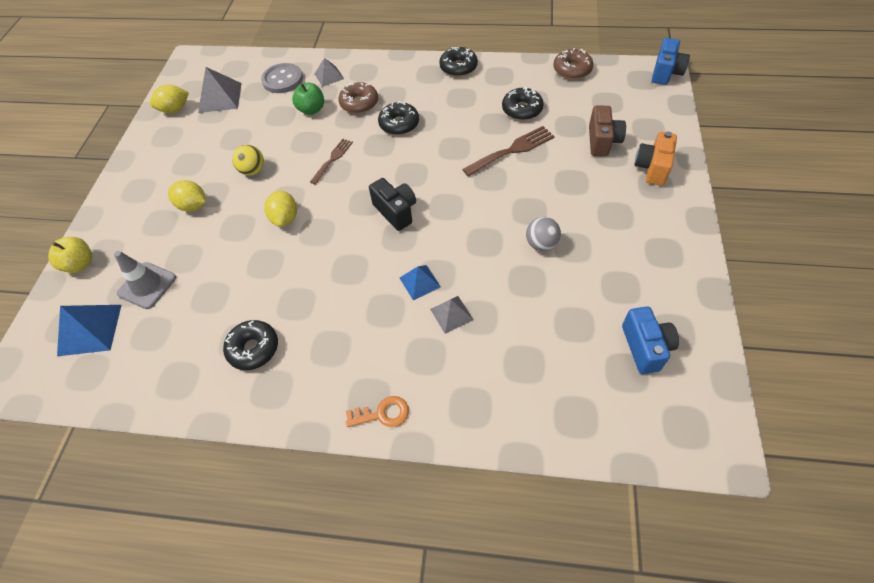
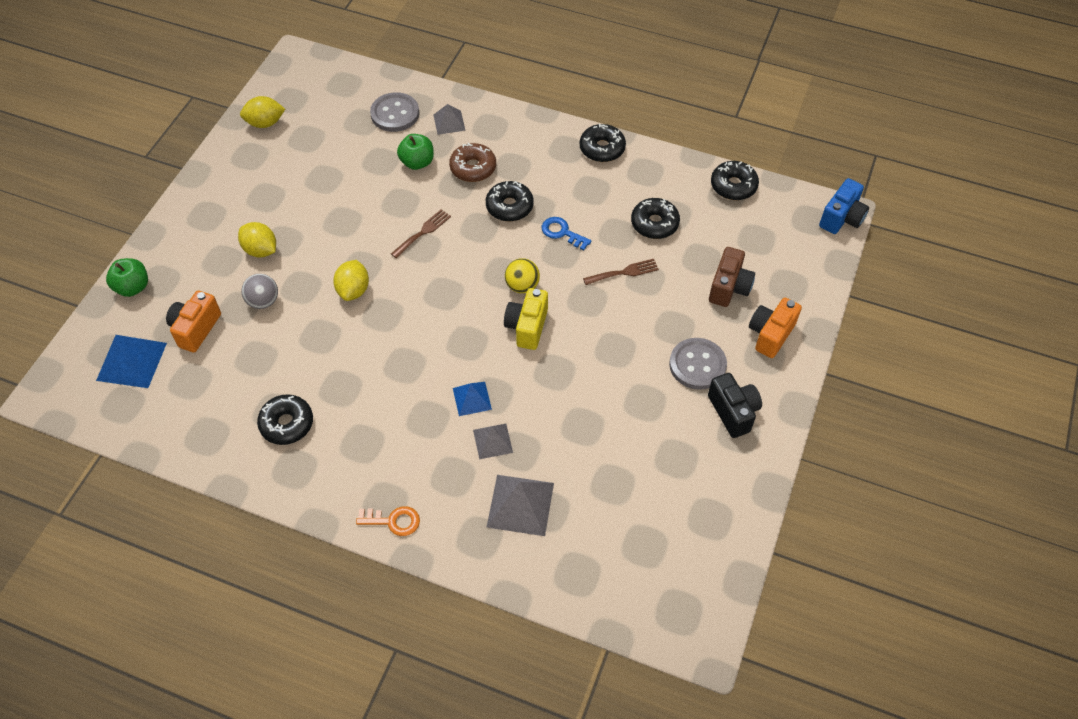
camera: 10 degrees right, 0 degrees up
(80, 264) = (133, 287): yellow apple -> green apple
(147, 285) = (196, 329): grey traffic cone -> orange camera
(220, 97) = (318, 120): grey pyramid -> grey pyramid (520, 505)
(253, 170) = (333, 224): yellow ball -> yellow ball (522, 286)
(396, 211) = (472, 313): black camera -> black camera (733, 412)
(447, 211) = (527, 327): none -> yellow camera
(449, 133) = (562, 232): none -> blue key
(512, 150) = (624, 272): brown fork -> brown fork, size x0.64
(541, 244) = (613, 390): grey ball -> grey ball (263, 301)
(572, 70) = (733, 186): brown donut -> black donut
(604, 206) = (697, 365): none -> grey button
(645, 347) = (674, 526): blue camera -> none

